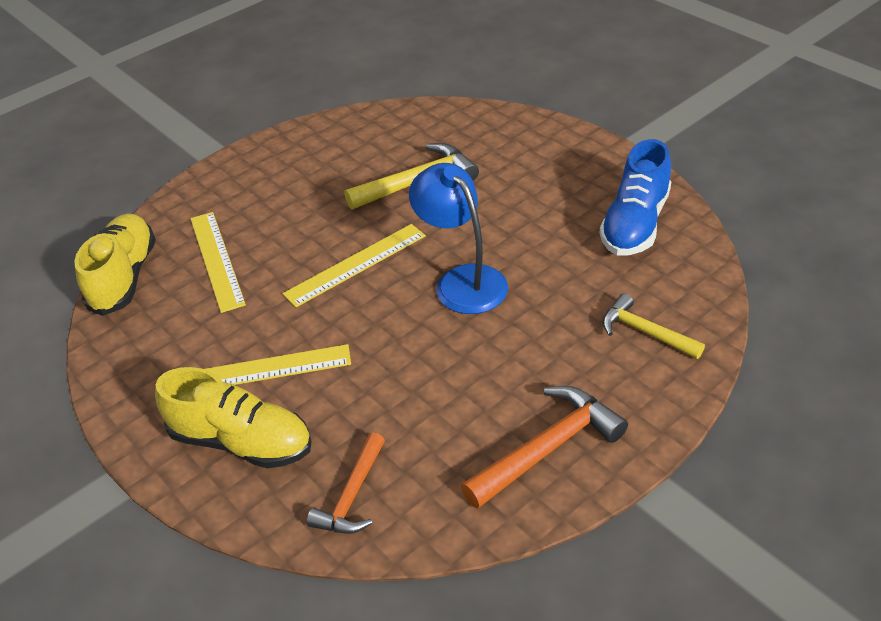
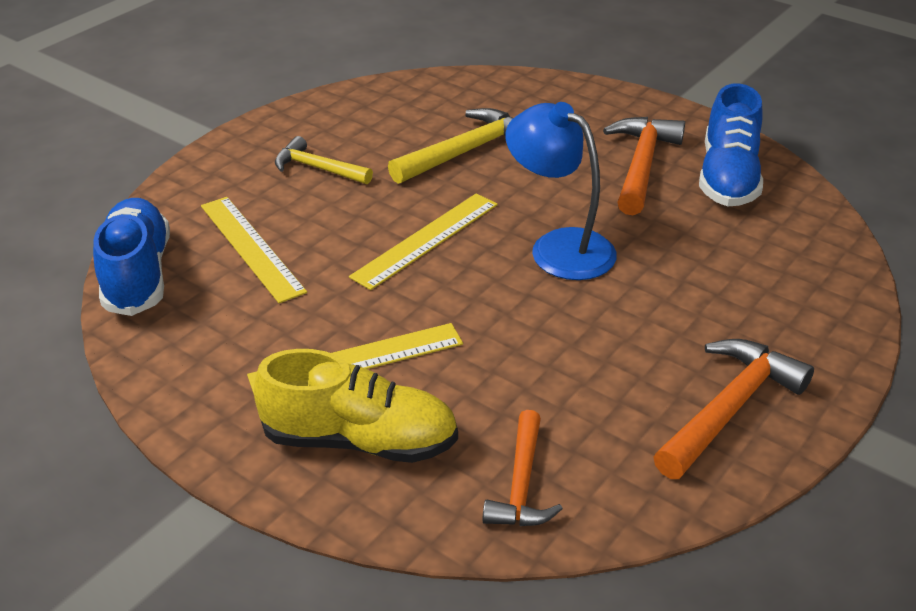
camera: 15 degrees left, 5 degrees down
(124, 277) = (137, 275): yellow shoe -> blue shoe
(563, 206) = (641, 165): none -> orange hammer
(645, 332) = (785, 282): yellow hammer -> yellow hammer (317, 168)

